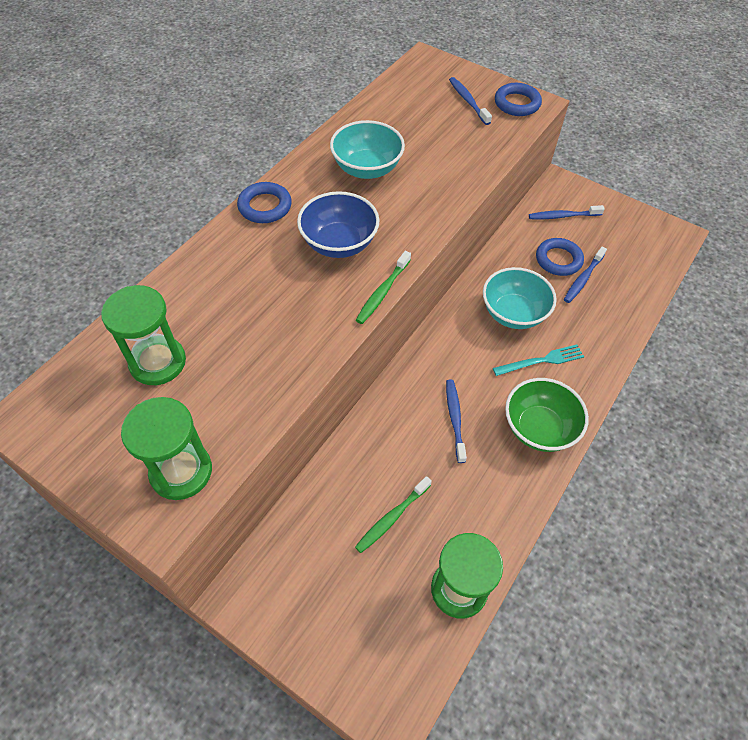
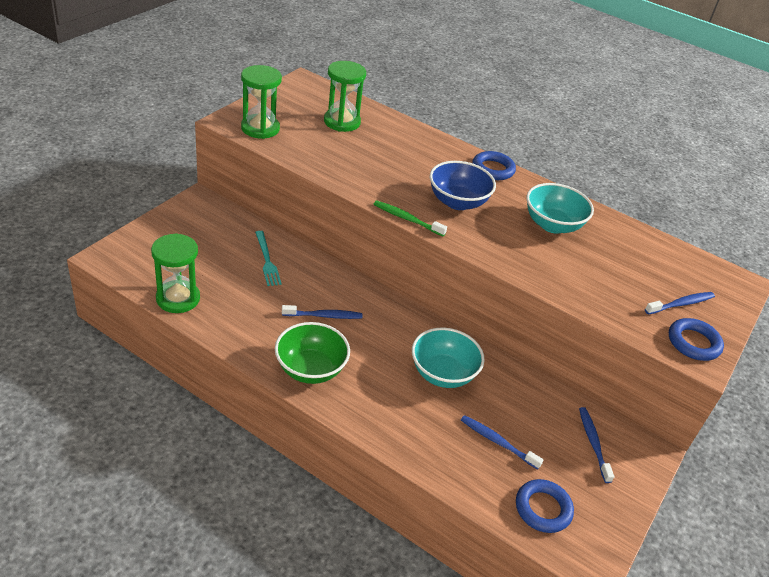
camera: 85 degrees right, 15 degrees down
(392, 518) = (241, 271): green toothbrush -> none
(541, 361) = (385, 385): turquoise fork -> turquoise fork (267, 260)
(558, 260) = (522, 425): blue ring -> blue ring (543, 509)

